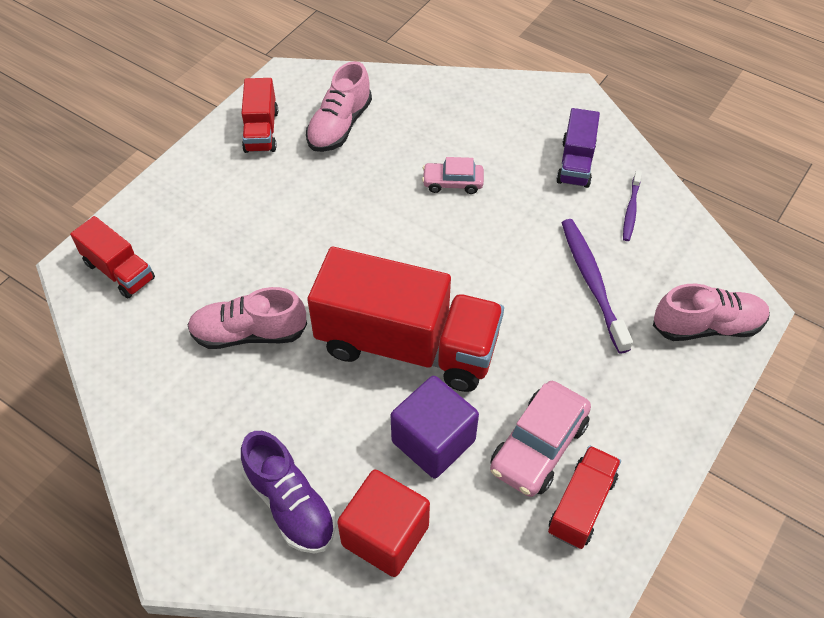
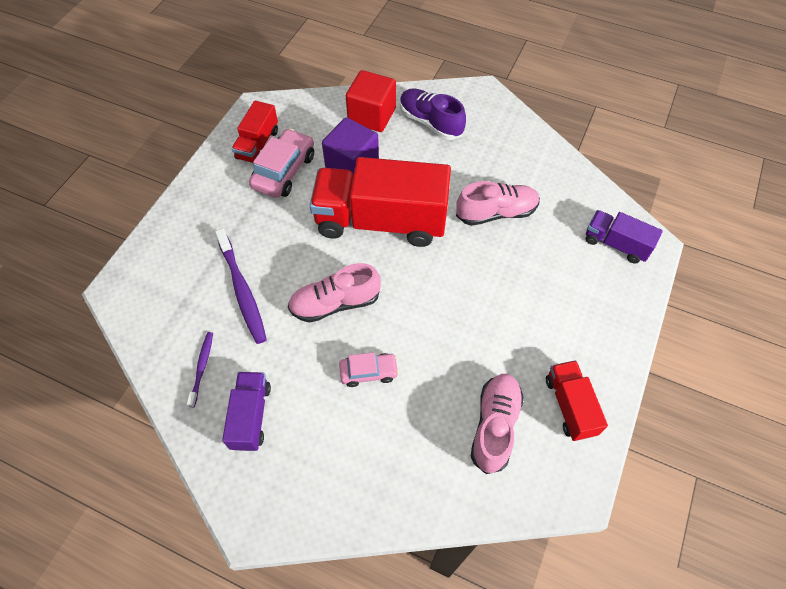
camera: 170 degrees right, 5 degrees up
(119, 271) = (616, 244): red truck -> purple truck
(707, 326) = (155, 267): pink shoe -> pink shoe (335, 303)

